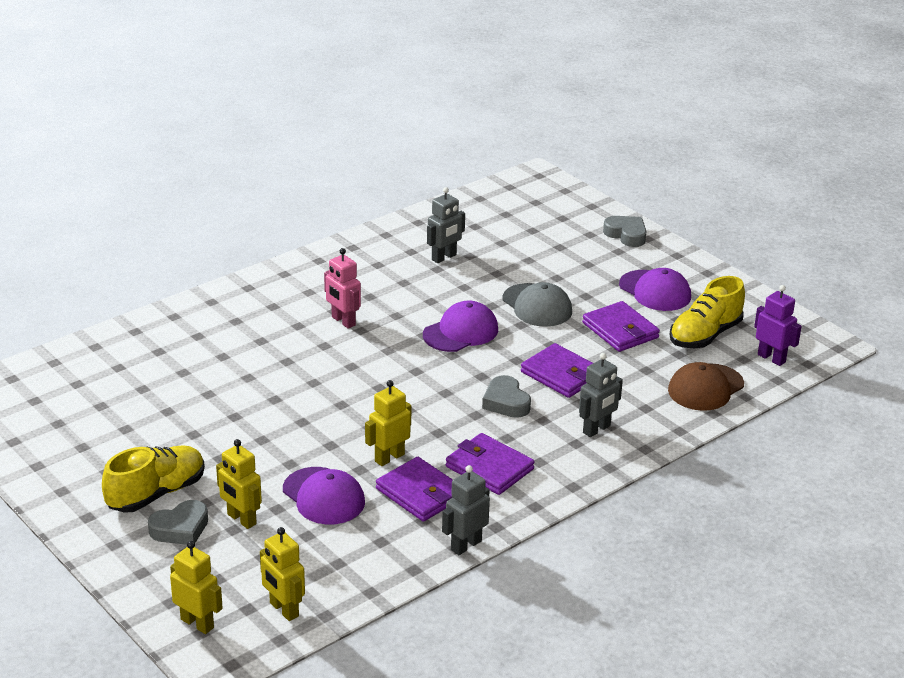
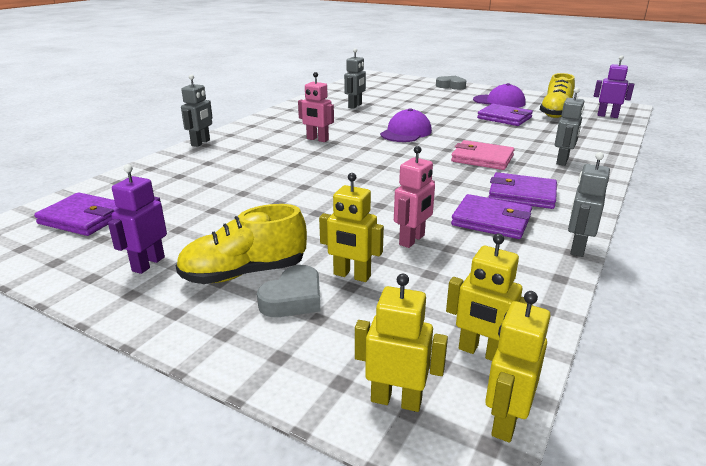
camera: 20 degrees left, 5 degrees down
(85, 463) = (148, 264): none -> purple robot
(156, 493) = (244, 273): yellow shoe -> yellow shoe turned 135 degrees counterclockwise
(207, 297) = (201, 143): none -> grey robot
(323, 496) = (412, 240): purple cap -> pink robot
(389, 457) = (437, 203): yellow robot -> yellow robot (505, 421)
(506, 402) = (482, 159): grey heart -> pink wallet
(537, 306) = (439, 116): grey cap -> none
(561, 374) = (498, 140): purple wallet -> purple wallet (84, 218)
(705, 388) = (594, 132): brown cap -> none

